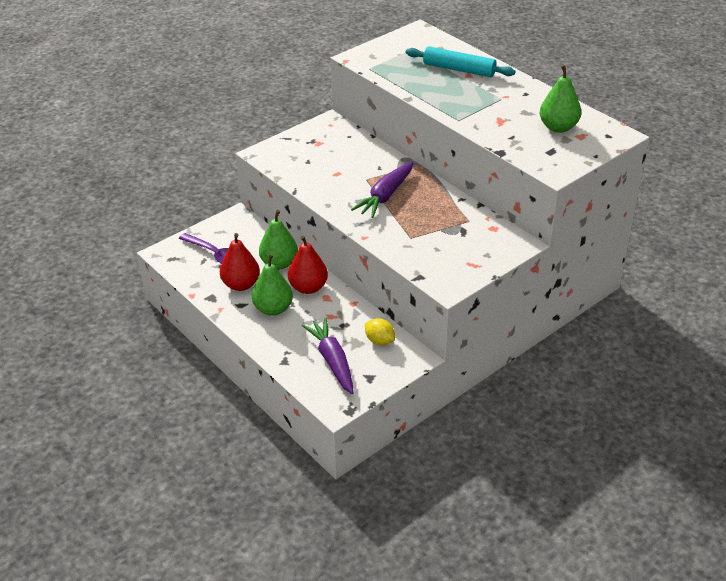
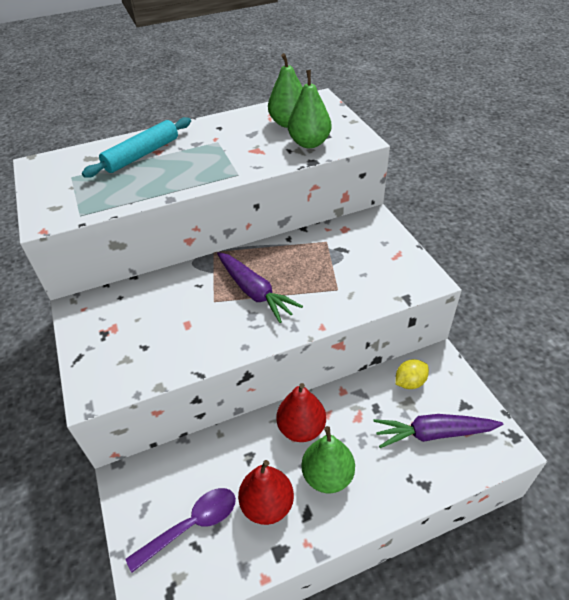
camera: 70 degrees left, 5 degrees up
(279, 263) = (244, 449): green pear -> green pear (309, 143)

